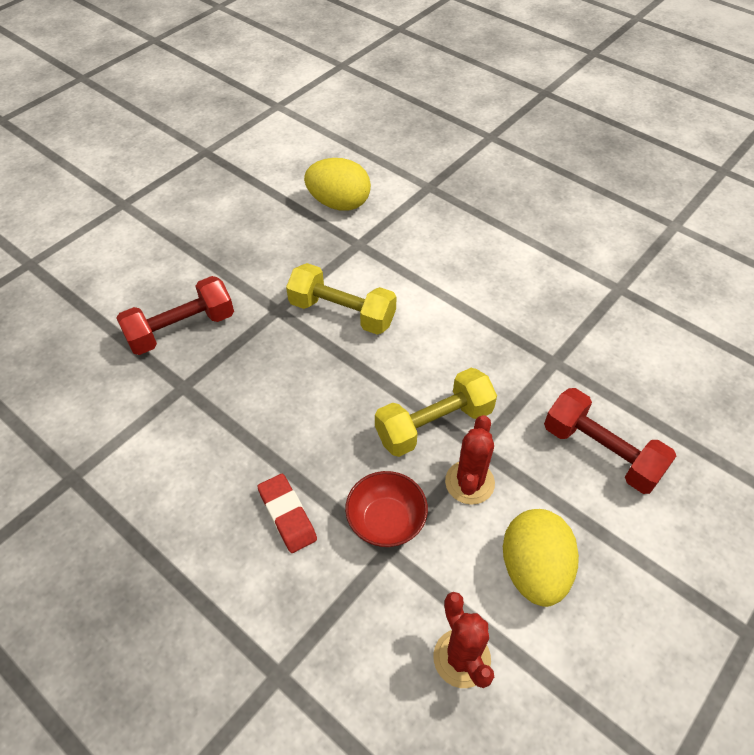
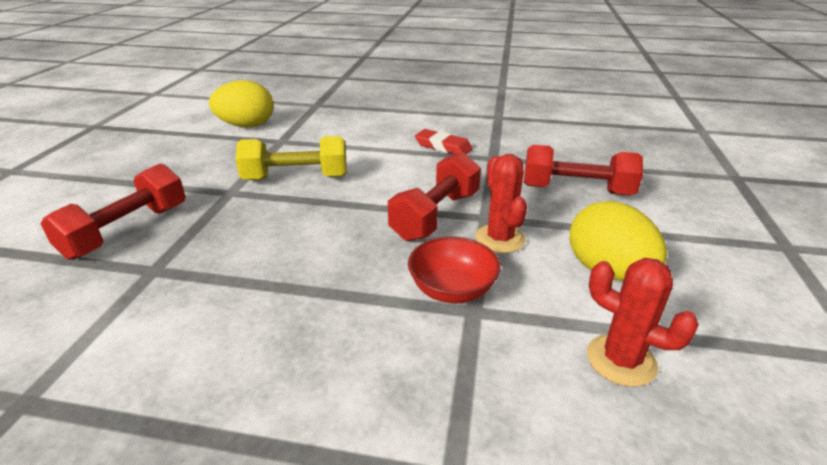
camera: 30 degrees left, 20 degrees down
(287, 515) = (347, 325): red eraser -> red eraser (443, 147)
(434, 424) = (436, 215): yellow dumbbell -> red dumbbell

